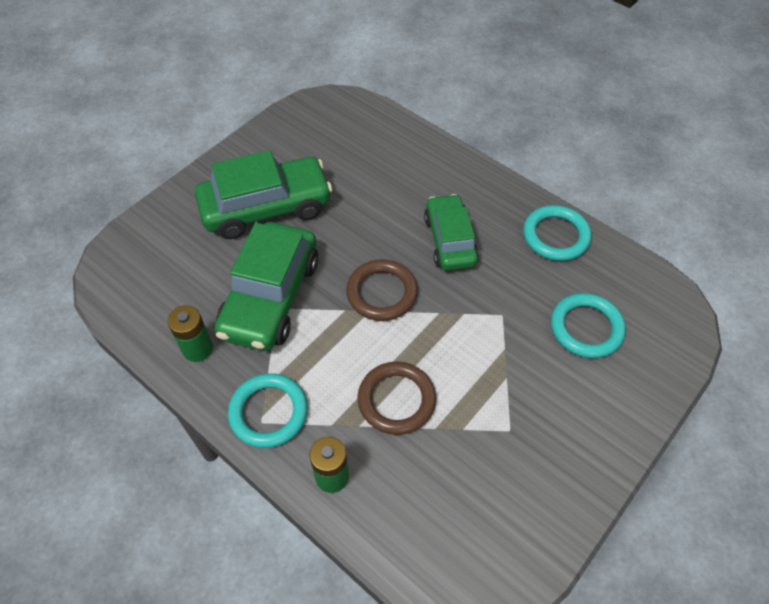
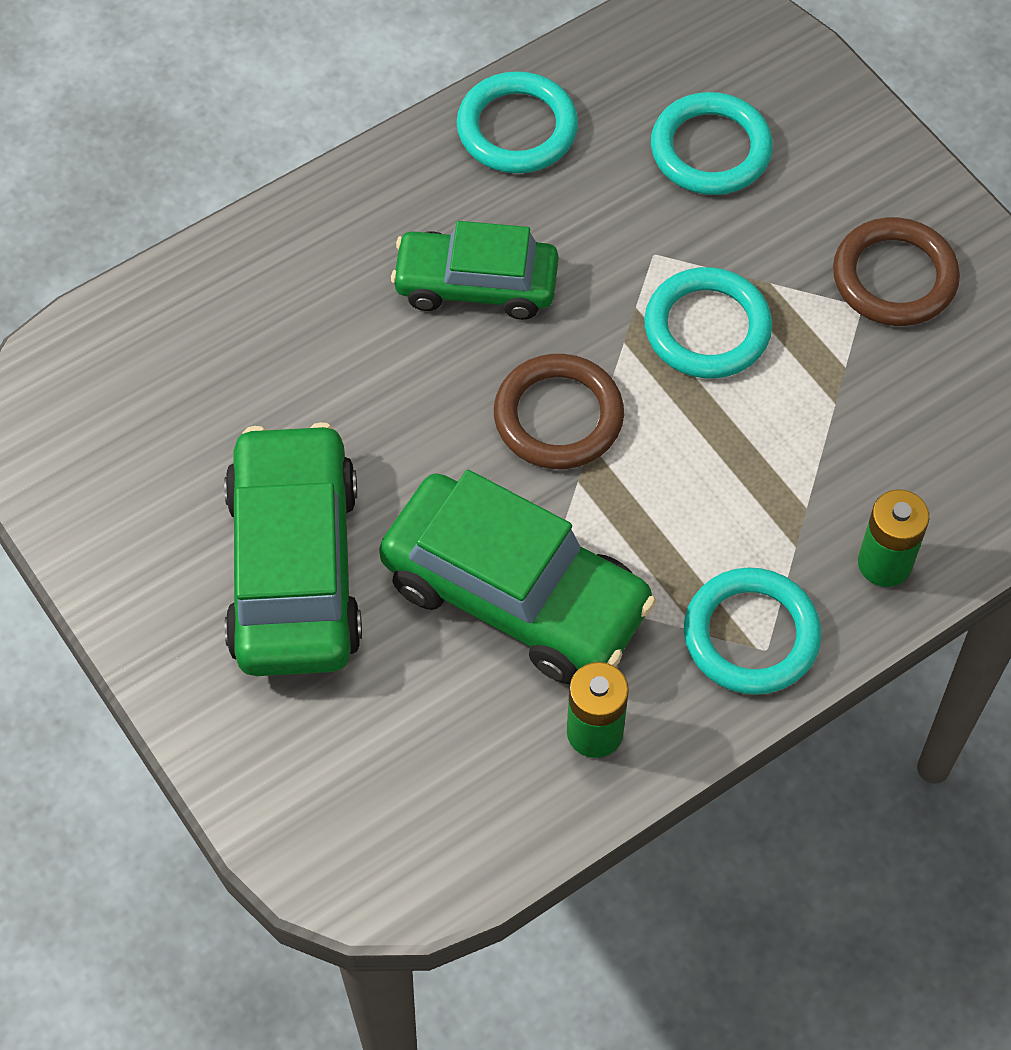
camera: 75 degrees left, 5 degrees up
(396, 400) = (774, 444): brown ring -> brown ring (894, 277)
(462, 351) = (707, 328): none -> turquoise ring

